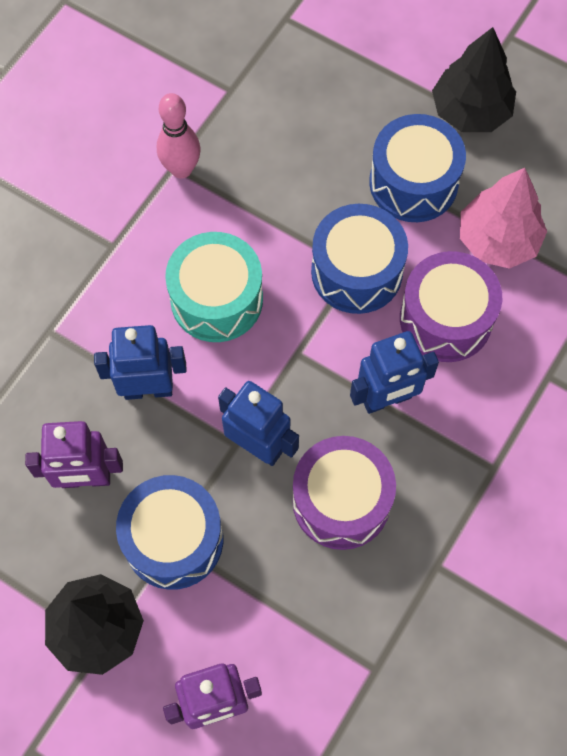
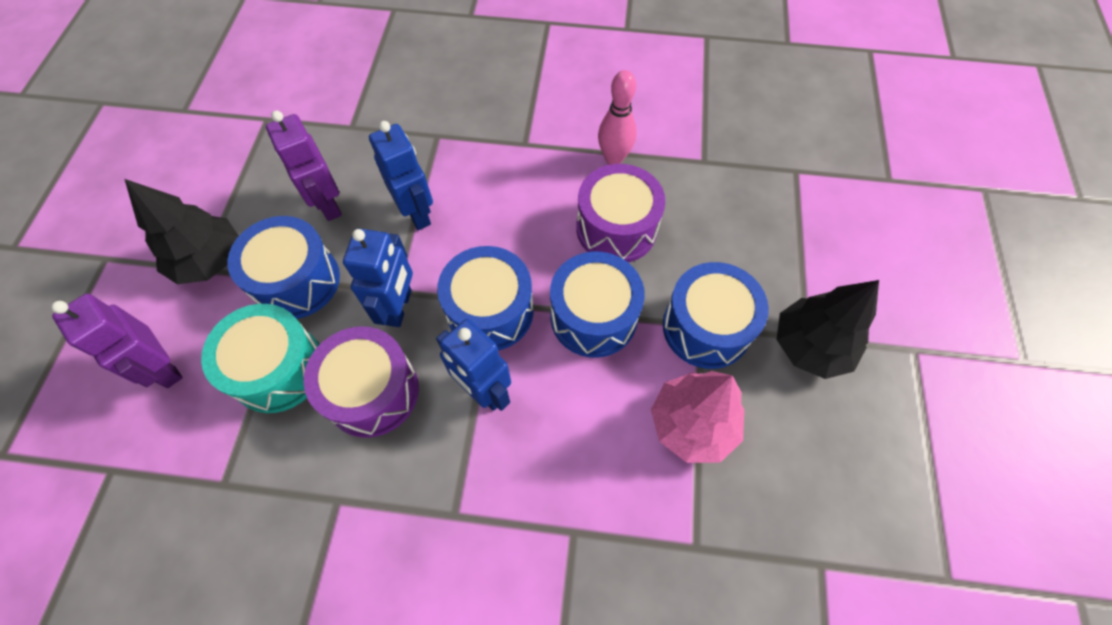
camera: 65 degrees right, 5 degrees down
(216, 299) = (514, 226): turquoise drum -> turquoise drum (278, 369)
(305, 361) = (490, 311): none -> blue drum
(446, 319) = (586, 409): purple drum -> purple drum (616, 228)

